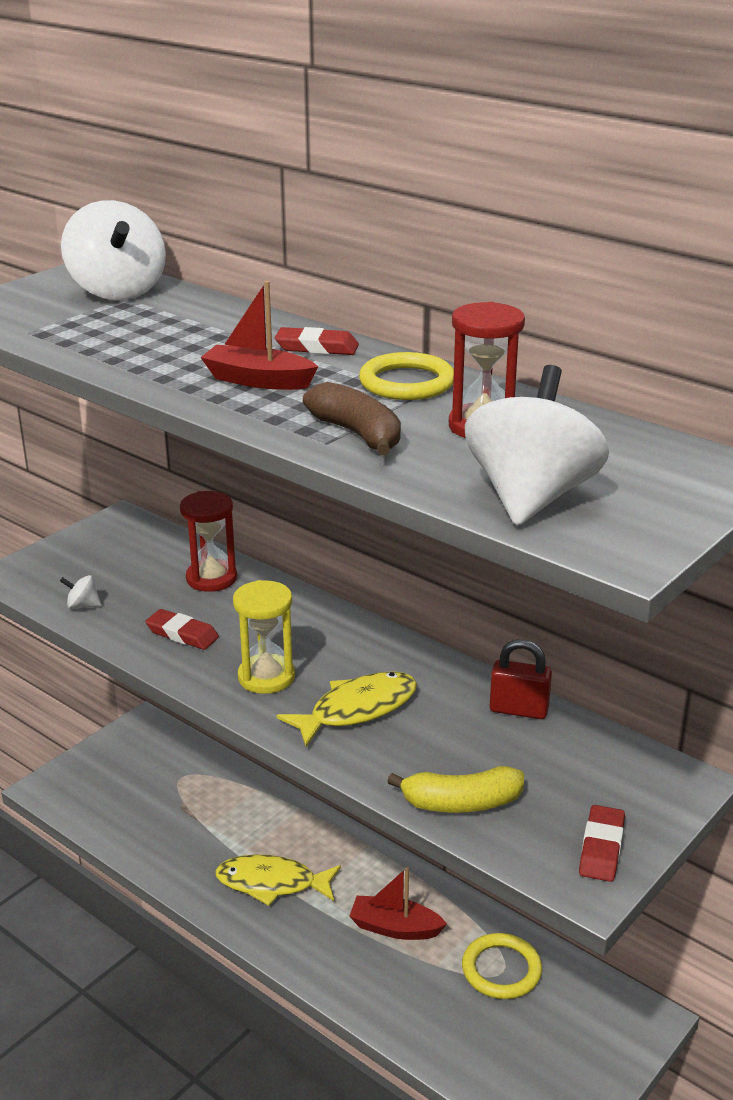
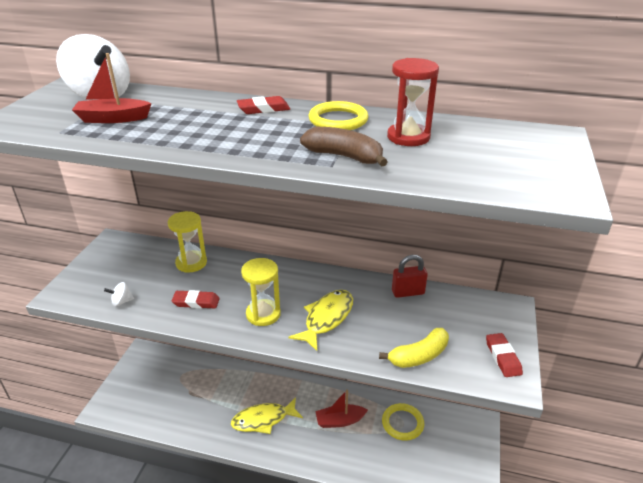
camera: 25 degrees left, 5 degrees up
(211, 578) = (191, 263): red hourglass -> yellow hourglass
(258, 380) = (249, 135): red boat -> red boat (113, 119)
(531, 497) = (482, 173): white spinning top -> none

